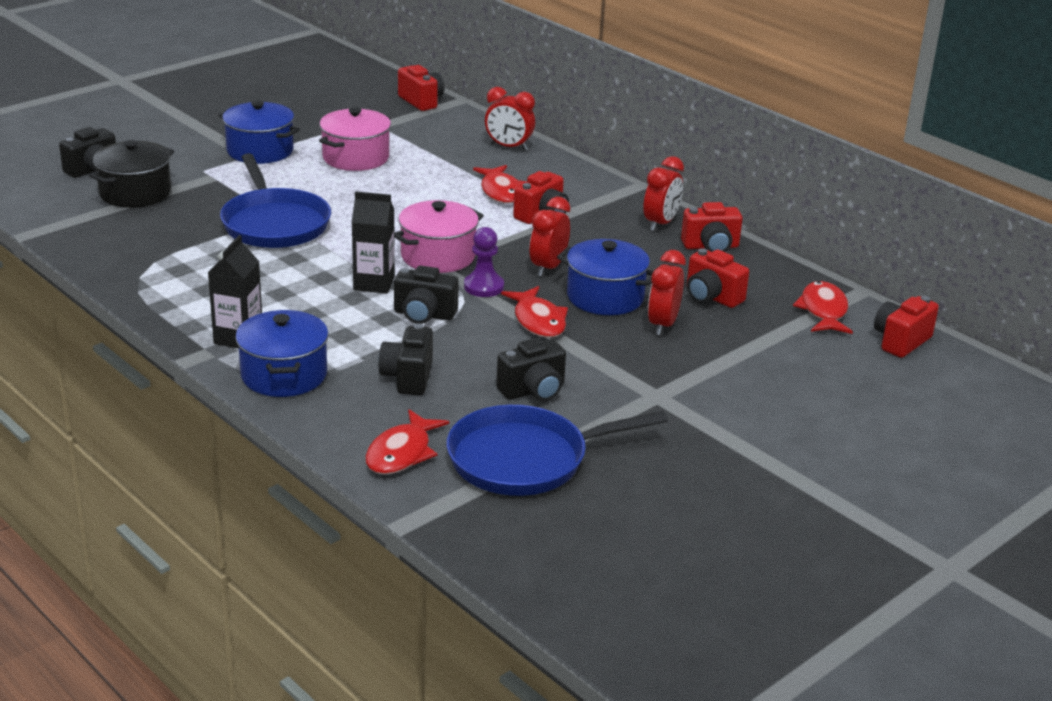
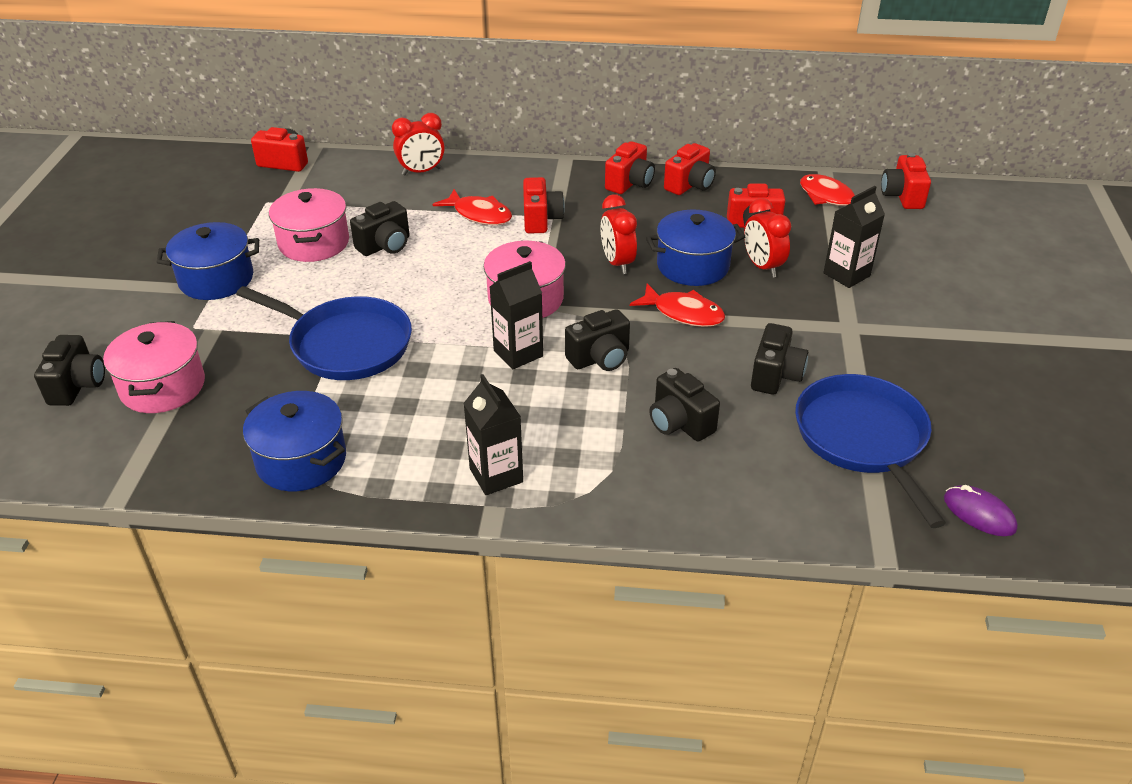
camera: 40 degrees left, 10 degrees up
(135, 193) = (163, 387): black pot -> pink pot
(284, 375) = (589, 486): blue pot -> blue pot (301, 460)
(400, 181) = (385, 246): none -> black camera
(402, 453) = (783, 494): red fish -> none
(483, 287) = (601, 307): purple pawn -> none
(522, 547) = (979, 514): none -> purple mouse
(524, 459) = (862, 438): blue pan -> blue pan turned 135 degrees clockwise
(660, 223) = (630, 183): red clock -> red camera
(727, 364) = (846, 274): none -> black carton

